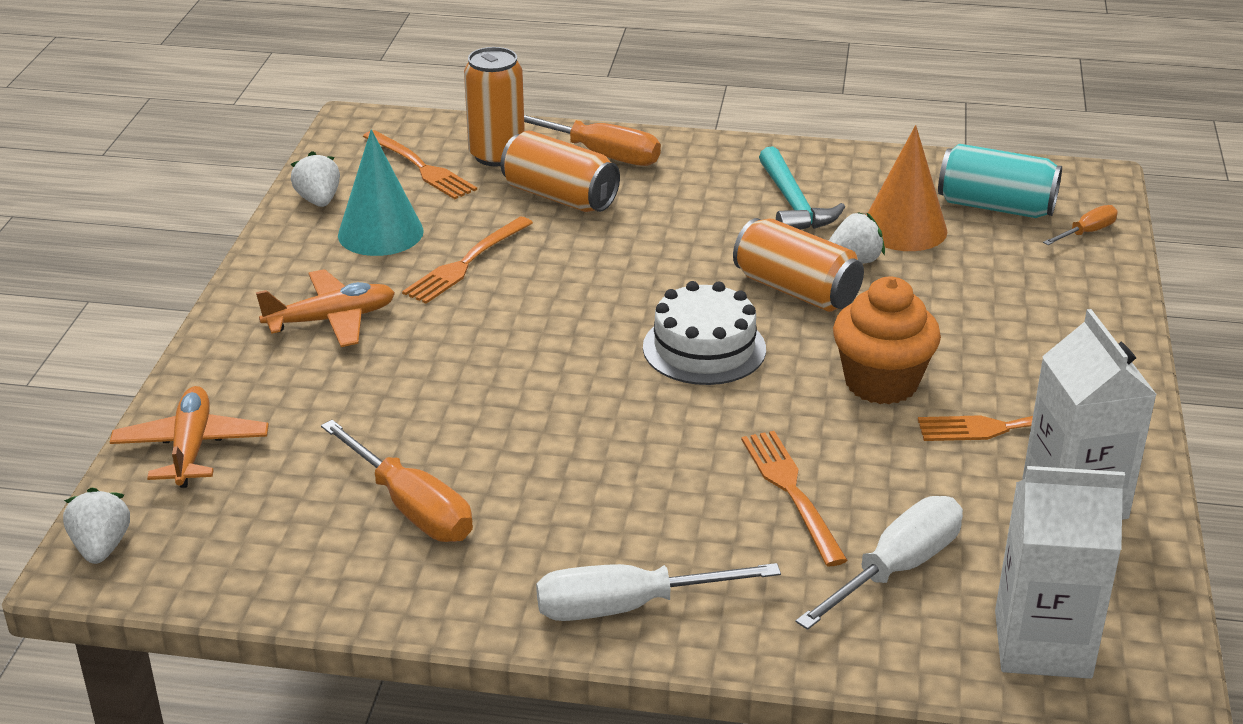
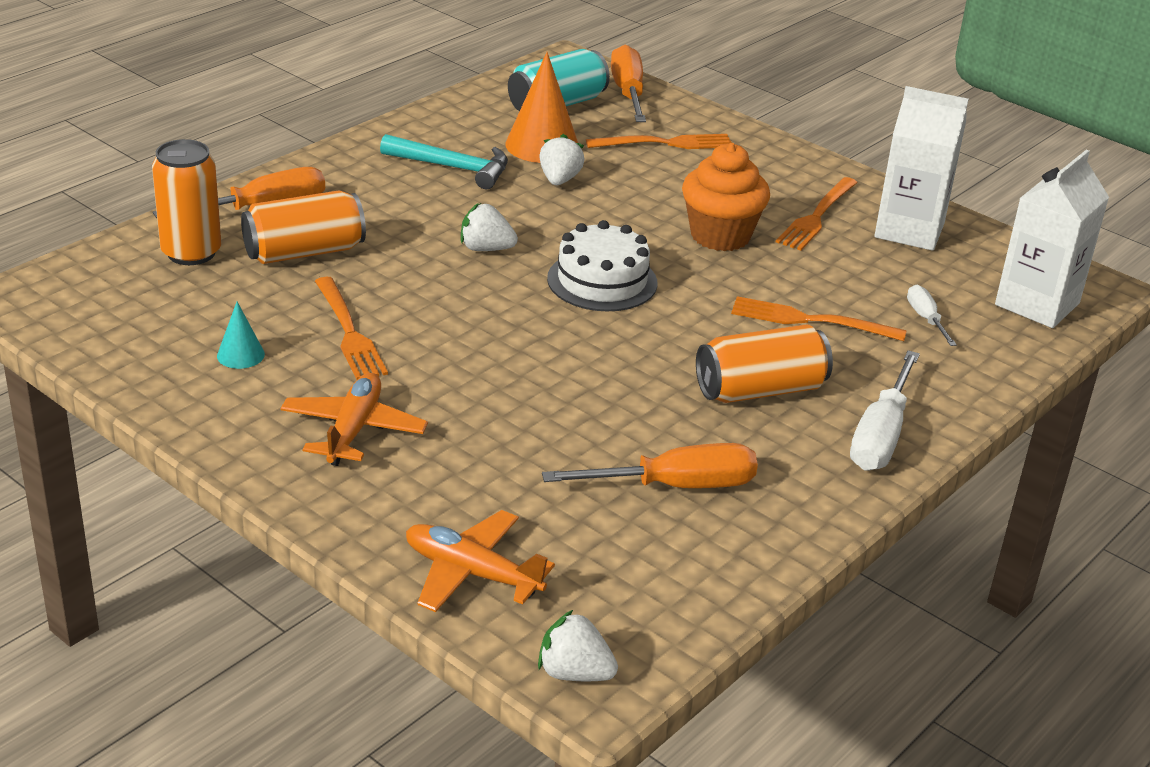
camera: 60 degrees left, 0 degrees up
(318, 200) = (135, 366): white strawberry -> white strawberry (486, 249)
(380, 233) = (240, 355): turquoise cone -> turquoise cone, size x0.51
(421, 167) = (156, 294): orange fork -> orange fork (666, 143)
(796, 290) = (570, 216): orange can -> orange can (760, 390)
(897, 568) = (925, 318): white screwdriver -> white screwdriver, size x0.55
(1087, 232) = (628, 92): orange screwdriver -> orange screwdriver, size x1.83

